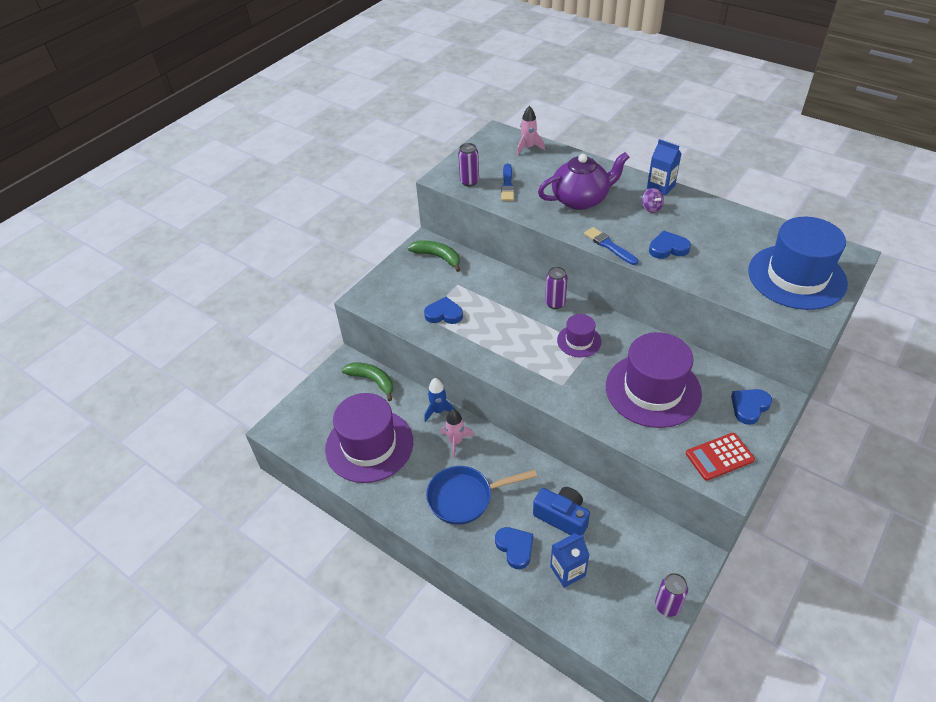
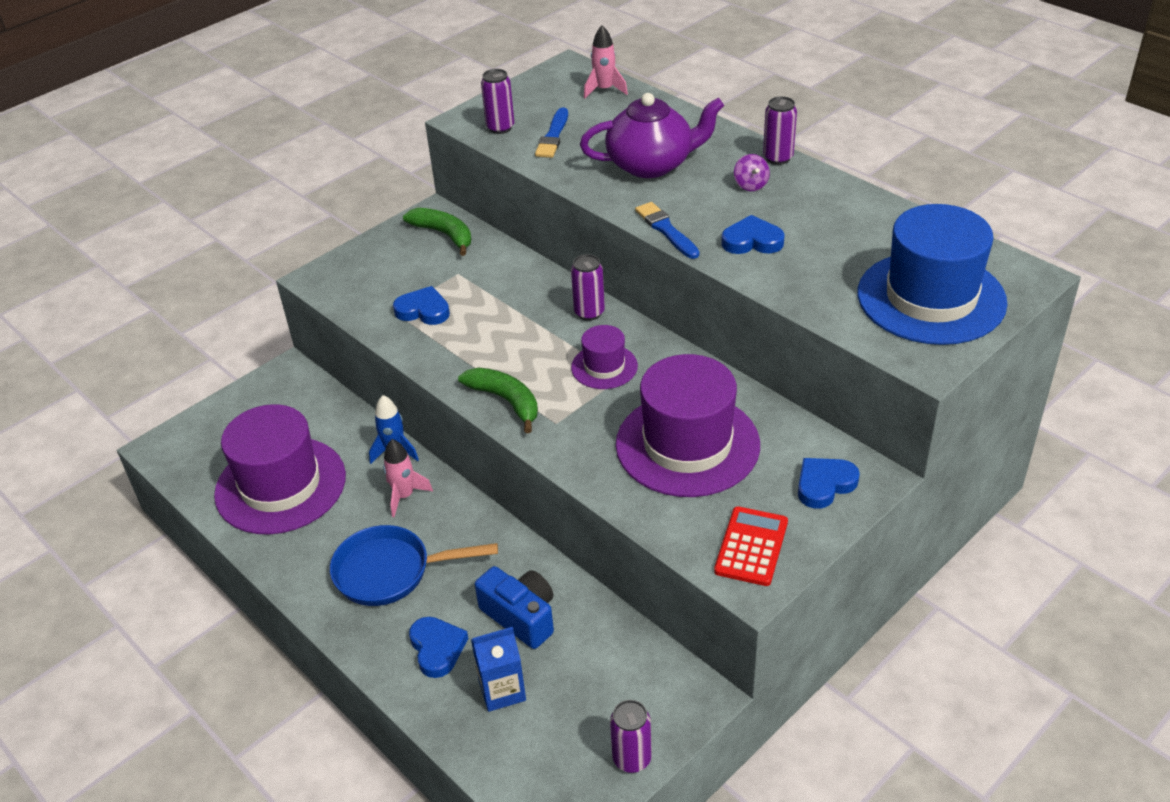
camera: 10 degrees right, 5 degrees down
(372, 381) = (316, 401): green banana -> green banana (506, 401)
(661, 187) = (778, 158): blue carton -> purple can
(719, 457) = (751, 546): red calculator -> red calculator turned 120 degrees clockwise

